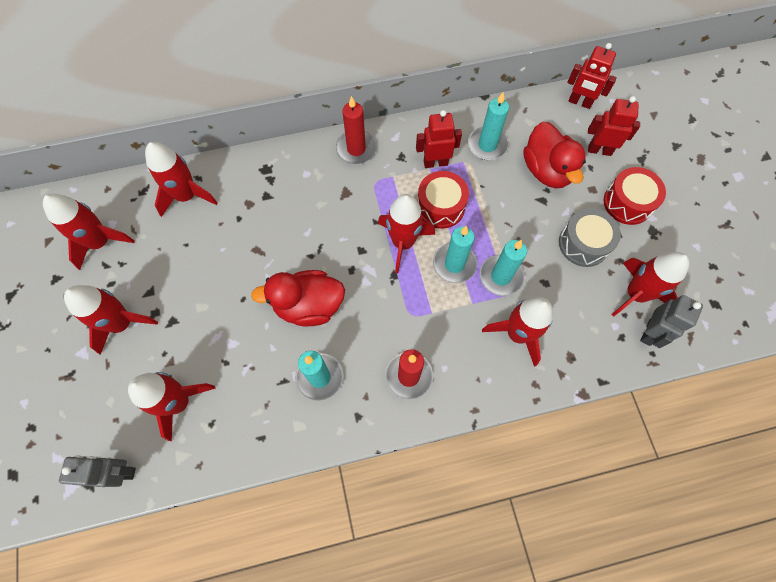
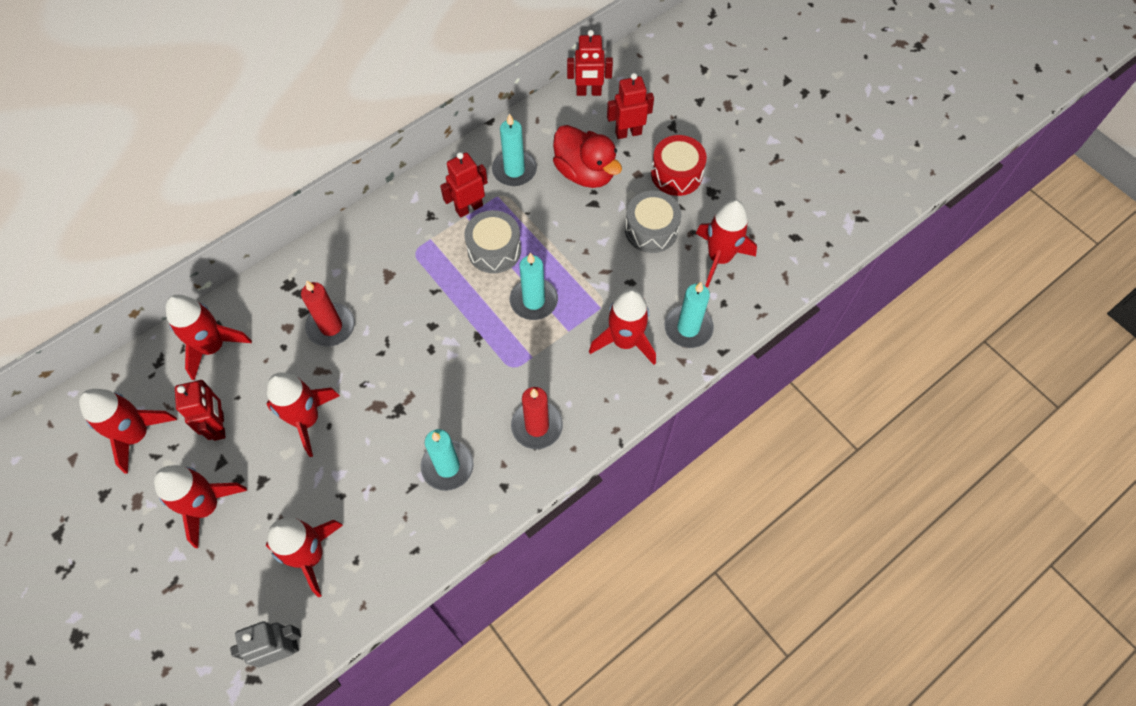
camera: 25 degrees left, 5 degrees down
(162, 262) = (219, 426): none -> red robot
(309, 306) = (403, 403): red duck -> none
(356, 149) = (378, 226): red candle -> red candle (331, 326)
(403, 242) = (472, 300): red rocket -> red rocket (307, 419)
(440, 207) = (494, 250): red drum -> grey drum
(501, 276) = (585, 294): turquoise candle -> turquoise candle (688, 328)
(649, 332) = (747, 288): grey robot -> none

